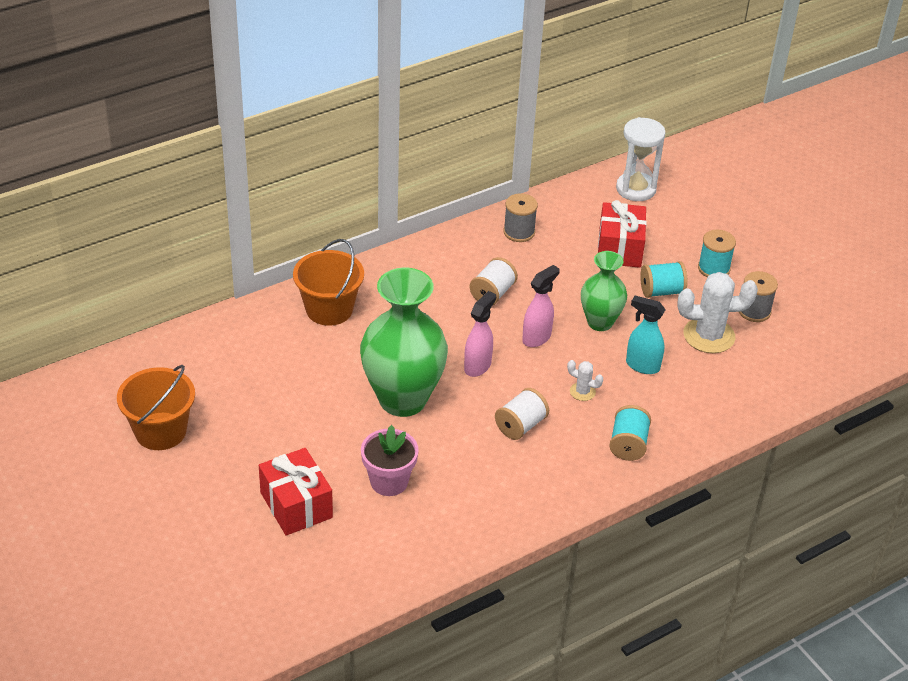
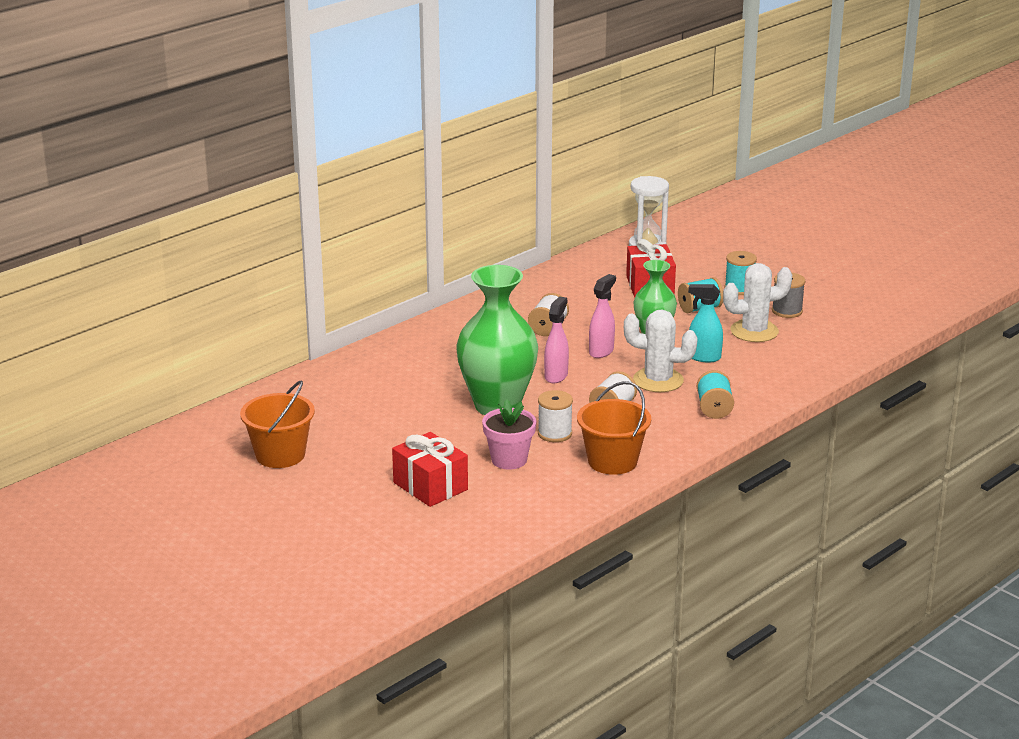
camera: 10 degrees left, 15 degrees down
(329, 309) = (402, 356): orange bucket -> orange bucket (612, 461)
(448, 451) = (554, 433): none -> white spool
(519, 232) = (554, 286): grey spool -> none
(582, 392) = (658, 380): white cactus -> white cactus, size x2.07

